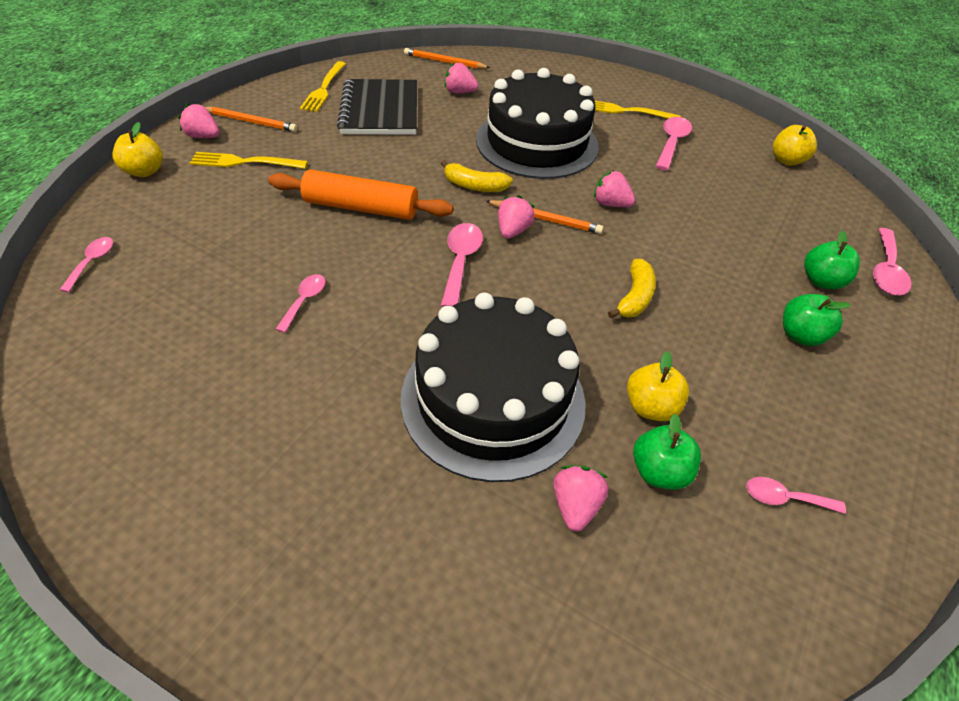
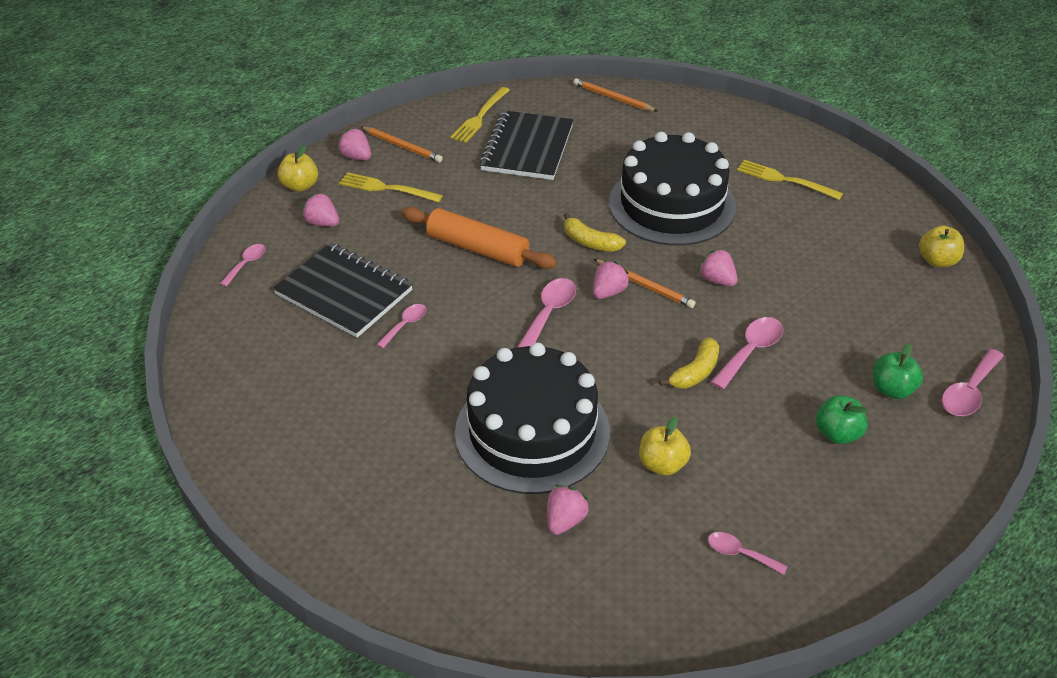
camera: 20 degrees right, 5 degrees down
(221, 276) = (344, 292): none -> black notebook
(459, 92) = (615, 136): pink strawberry -> pink strawberry (322, 223)
(659, 471) = (644, 512): green apple -> none
(671, 143) = (817, 223): pink spoon -> pink spoon (751, 351)

